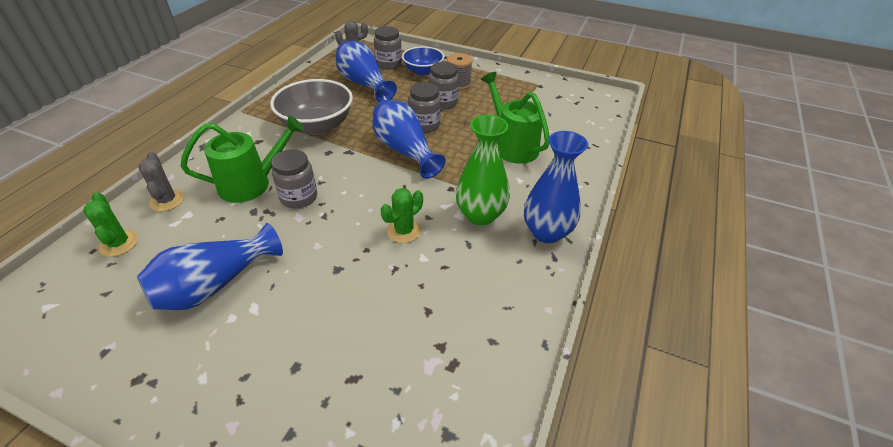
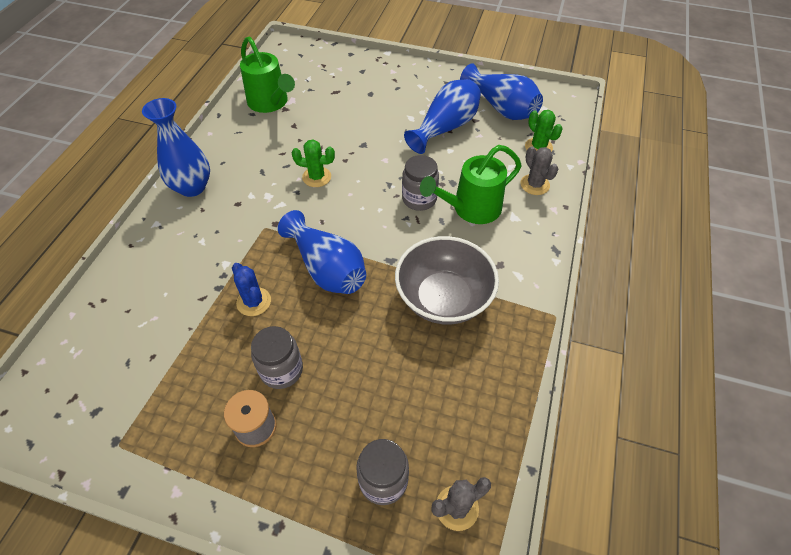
camera: 175 degrees right, 10 degrees up
(364, 84) = (410, 405): blue vase -> blue vase (501, 108)
(404, 231) = (316, 177): green cactus -> green cactus turned 60 degrees clockwise
(423, 71) = (317, 462): blue bowl -> none
(424, 125) = (306, 316): grey jar -> none
(465, 136) = (254, 302): none -> blue cactus
(480, 215) = (248, 197): green vase -> none
(512, 145) = (198, 291): green watering can -> green watering can (270, 103)

